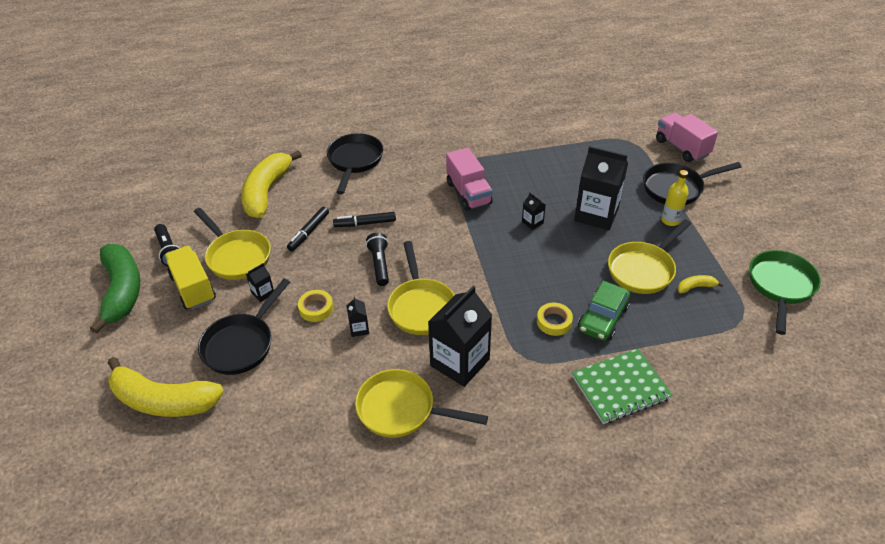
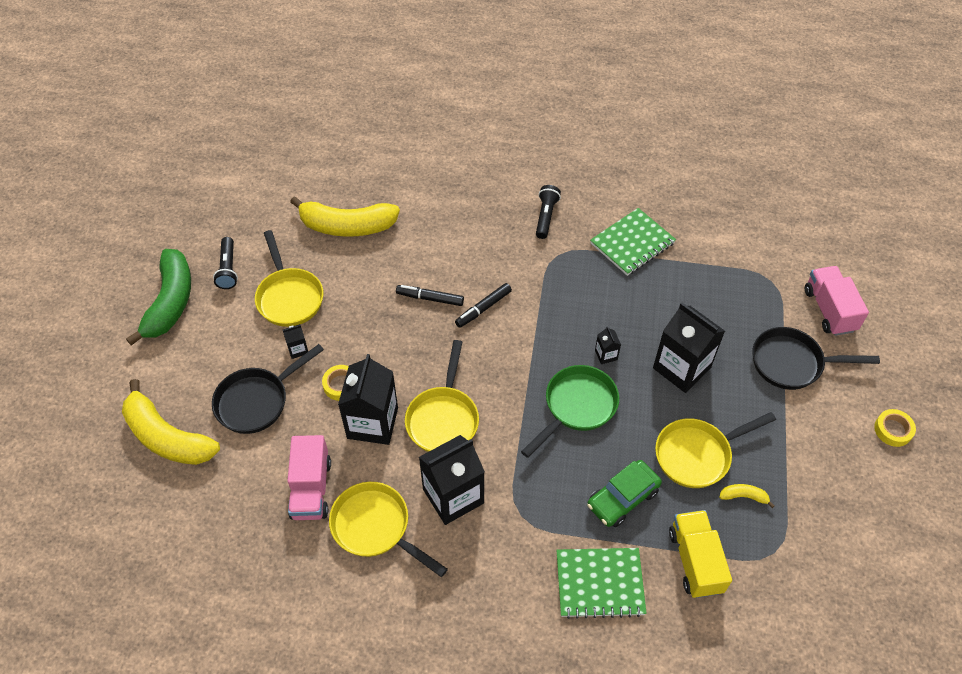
camera: 20 degrees right, 10 degrees up
(193, 288) = (235, 321): yellow truck -> yellow truck (695, 561)
(266, 192) = (347, 226): yellow banana -> yellow banana turned 120 degrees counterclockwise
(309, 232) = (369, 291): black marker -> black marker (483, 308)
(354, 161) = (452, 214): black pan -> none
(359, 329) = (372, 423): black carton -> black carton, size x2.32
(379, 264) = (423, 354): black flashlight -> black flashlight (546, 216)
(468, 193) = (554, 295): pink truck -> pink truck (311, 489)
(511, 144) = (632, 243): none -> green notebook
(554, 322) = (569, 484): yellow tape -> yellow tape (893, 430)
(670, 220) = (761, 403): yellow bottle -> none
(780, 286) = (840, 529): green pan -> green pan (576, 407)

